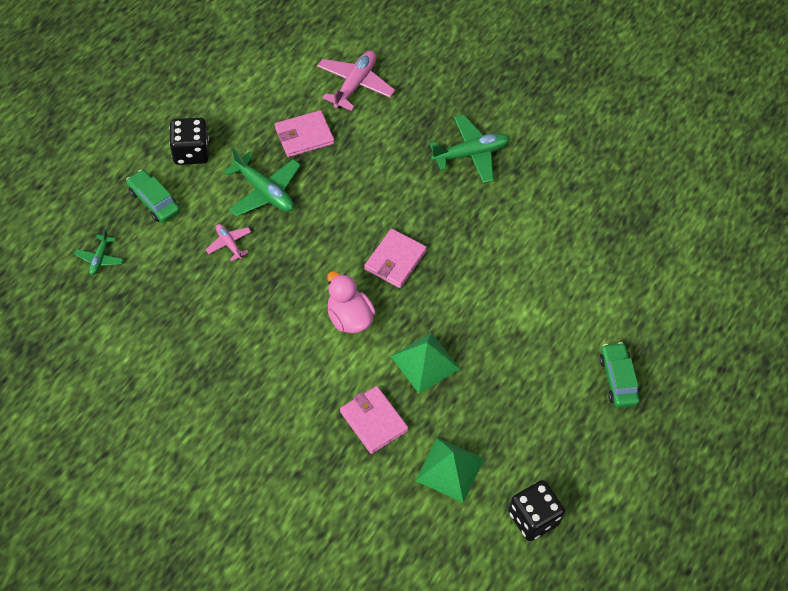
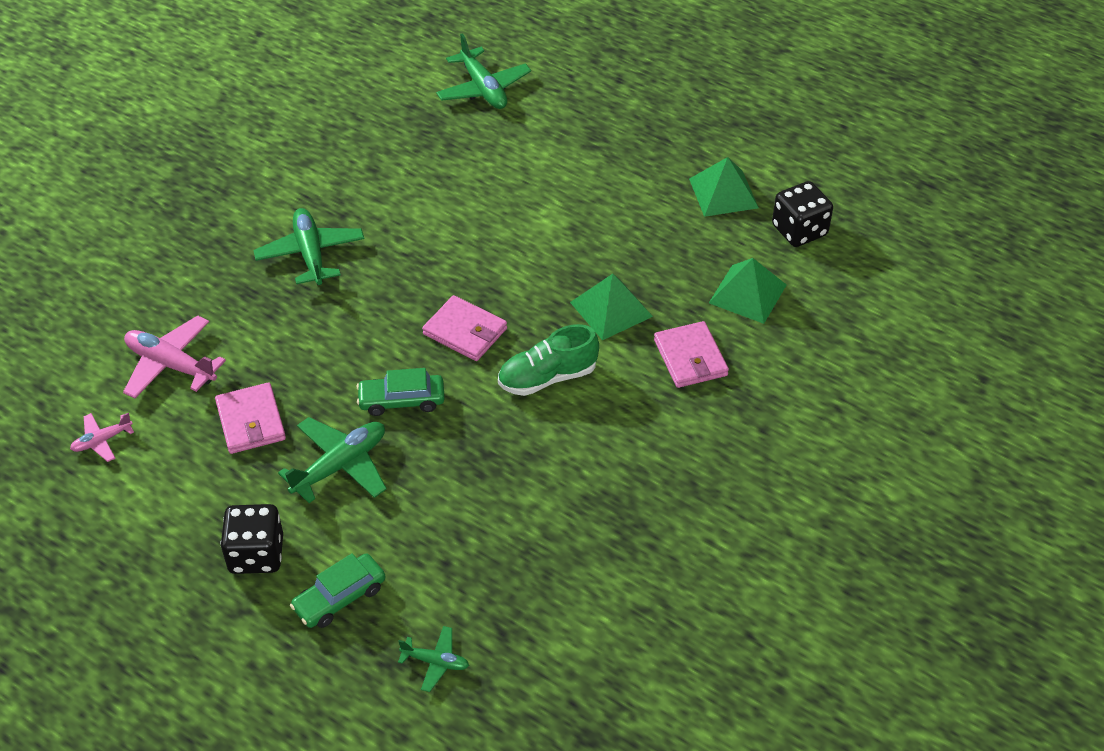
camera: 85 degrees left, 10 degrees down
(229, 244) = (424, 504): pink plane -> pink plane (102, 441)
(349, 318) = (547, 377): pink duck -> green shoe
(373, 421) = (690, 358): pink wallet -> pink wallet turned 75 degrees counterclockwise
(576, 454) = (723, 193): none -> green pyramid
(618, 379) = (632, 154): green car -> green car (402, 400)
(688, 259) = (483, 88): none -> green plane

